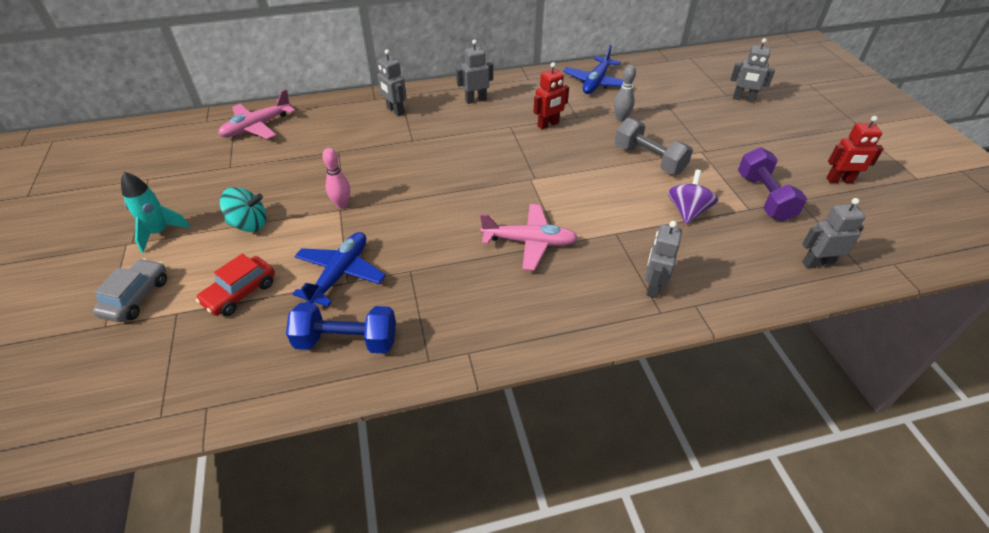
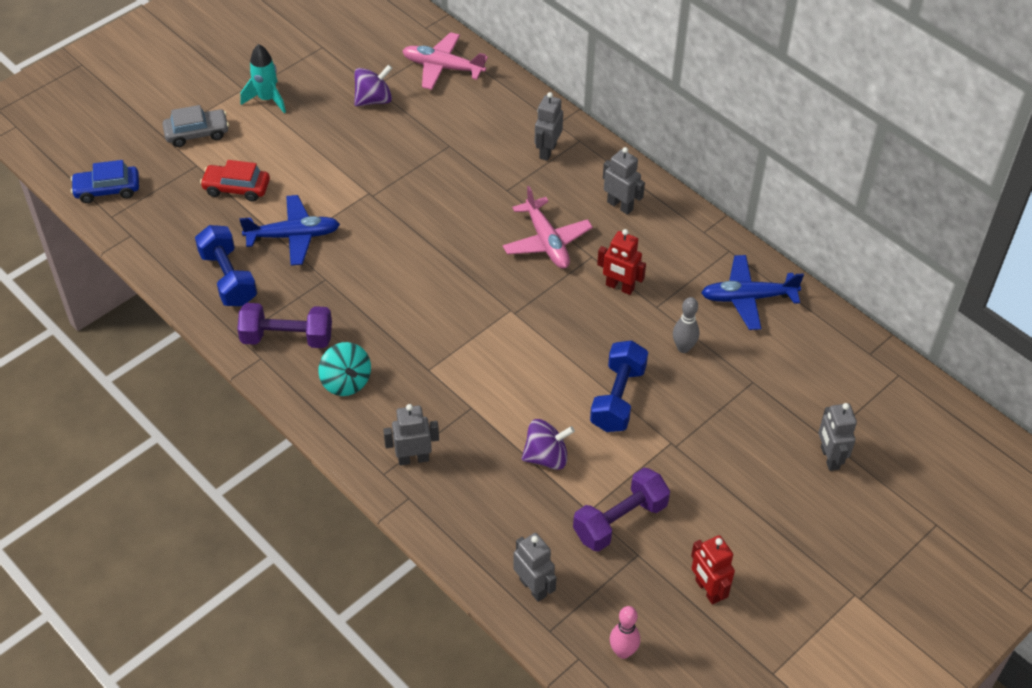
camera: 60 degrees right, 5 degrees up
(118, 406) = (107, 190): none -> blue car
(244, 171) = (374, 100): none -> purple spinning top
(249, 224) = (312, 146): turquoise spinning top -> turquoise spinning top (346, 382)
(342, 204) = (376, 191): pink bowling pin -> pink bowling pin (623, 652)
(458, 323) = (287, 338): none -> purple dumbbell
(530, 242) = (415, 346): pink plane -> pink plane (547, 242)
(649, 160) = (618, 398): grey dumbbell -> blue dumbbell

